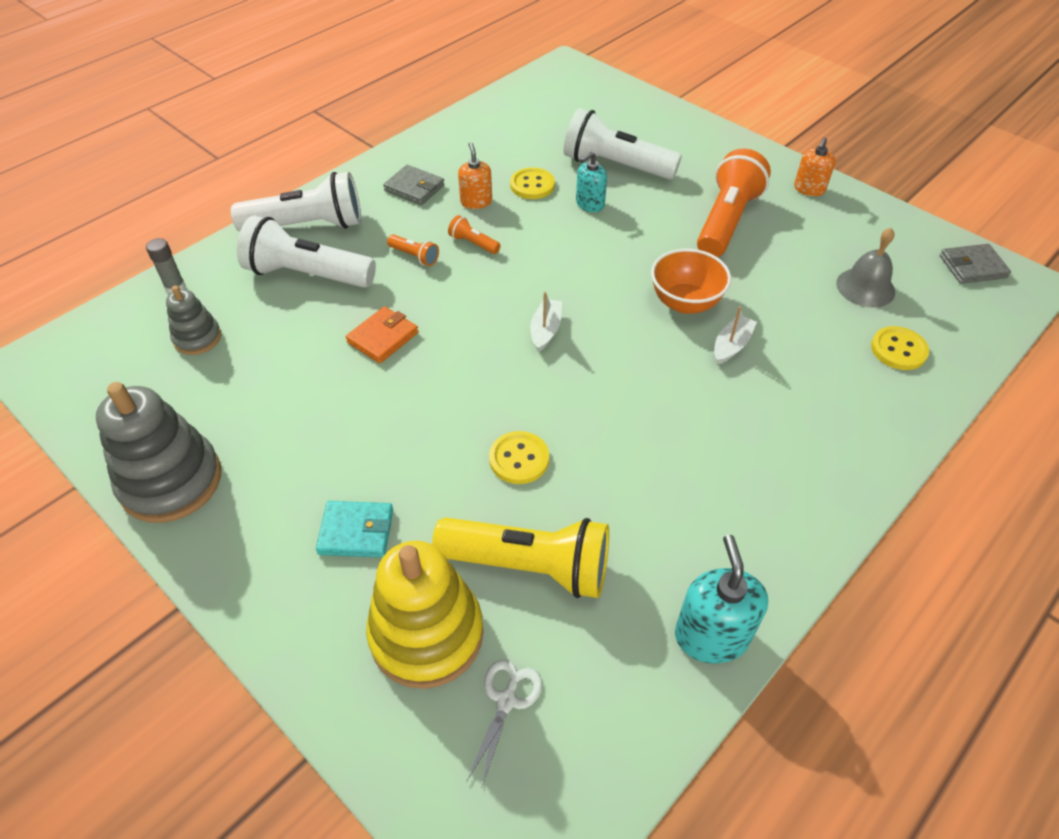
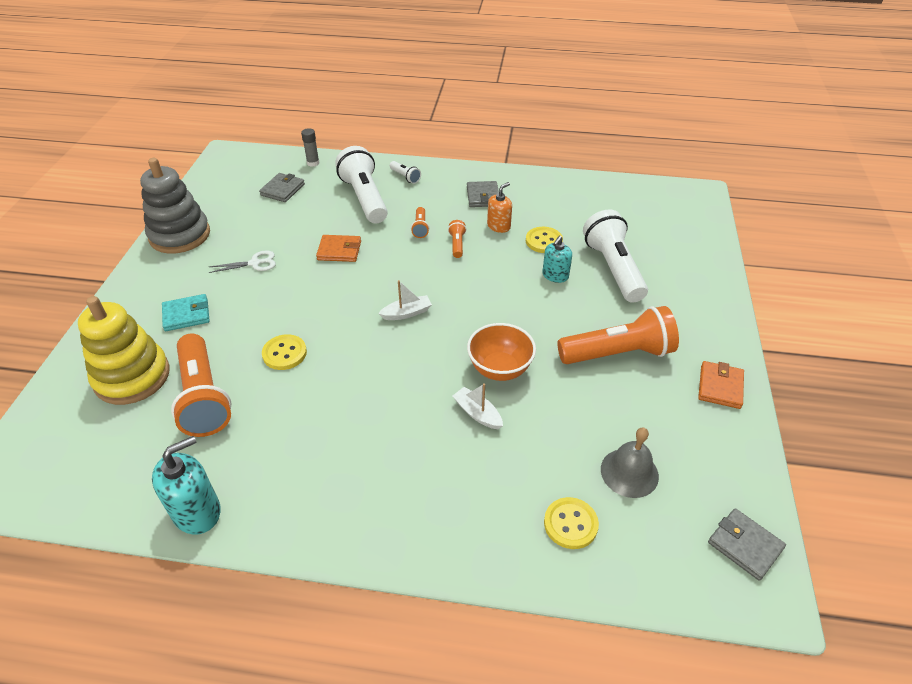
camera: 55 degrees right, 5 degrees down
(197, 338) = (282, 190): grey stacking toy -> grey wallet
(307, 225) = (405, 177): white flashlight -> white flashlight, size x0.43
(356, 531) = (186, 315): turquoise wallet -> turquoise wallet turned 75 degrees counterclockwise
(506, 700) = (103, 431): white scissors -> white scissors (255, 263)
(529, 566) = (203, 397): yellow flashlight -> orange flashlight
(590, 204) = (555, 275): turquoise soap dispenser -> turquoise soap dispenser turned 75 degrees counterclockwise
(731, 345) = (477, 413): white boat -> white boat turned 135 degrees counterclockwise
(809, 189) = (720, 387): orange soap dispenser -> orange wallet

